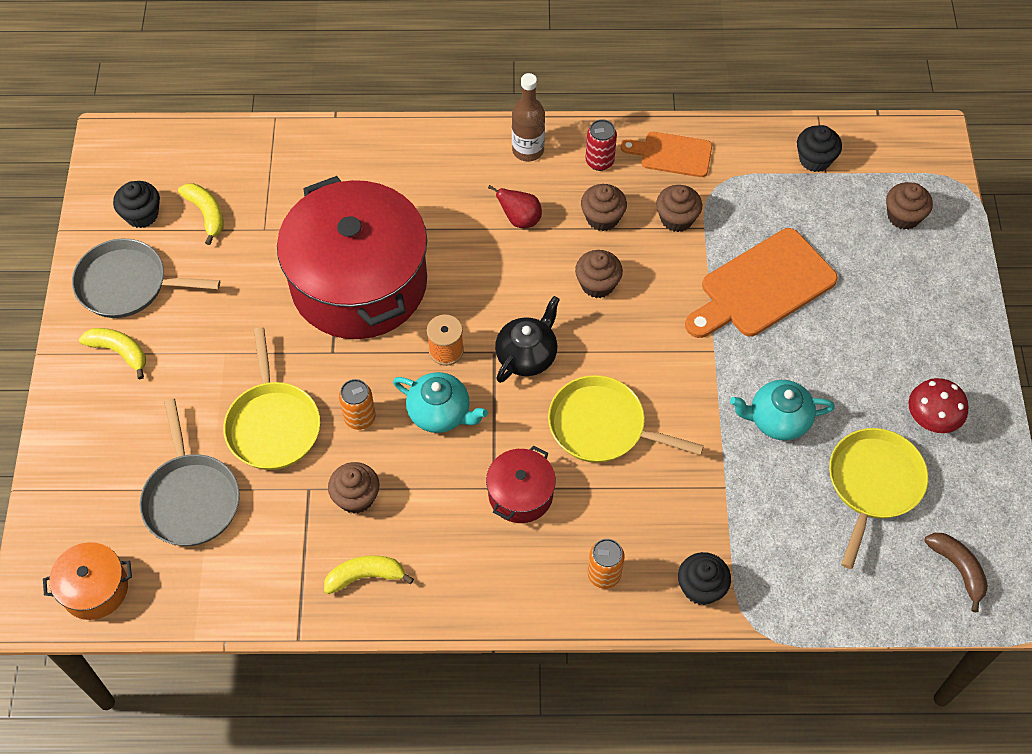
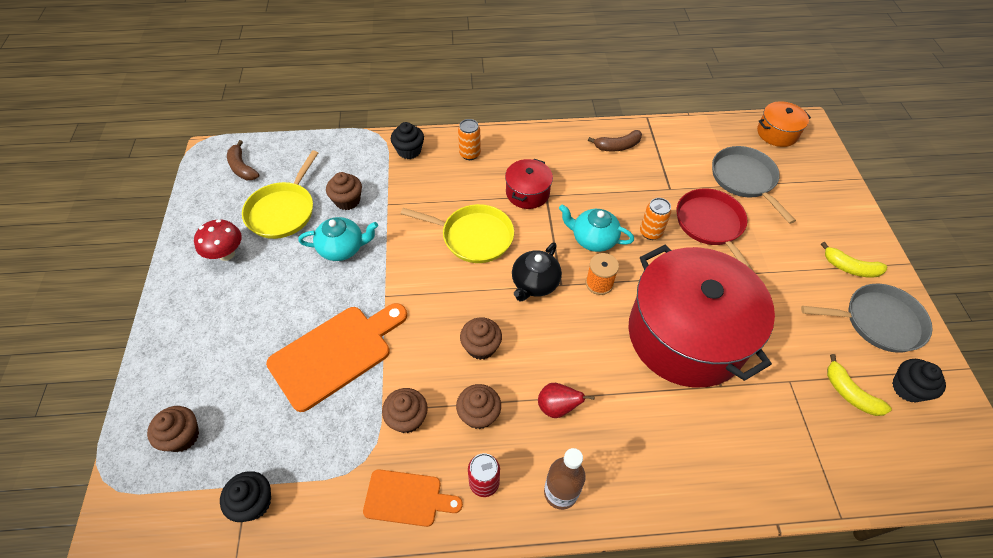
camera: 175 degrees right, 5 degrees down
(273, 425) = (710, 225): yellow pan -> red pan
(356, 497) = (637, 185): brown cupcake -> brown cupcake (347, 201)
(365, 576) = (617, 146): yellow banana -> brown banana

